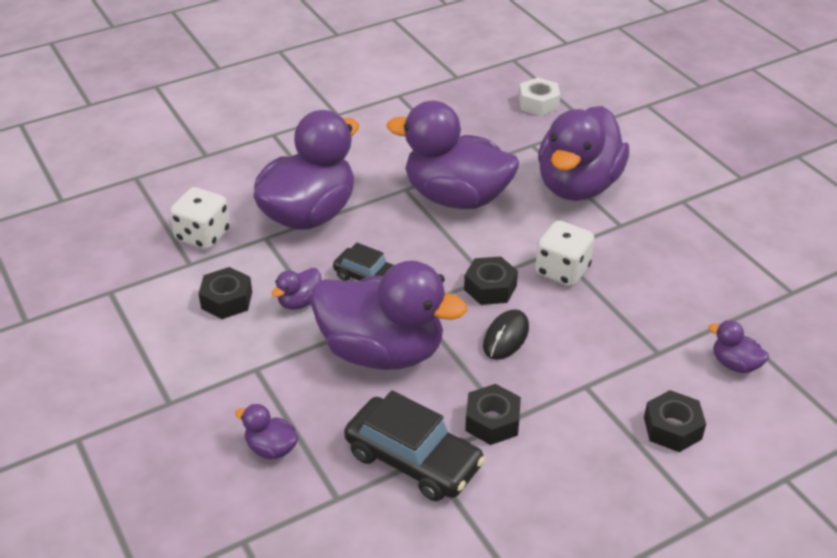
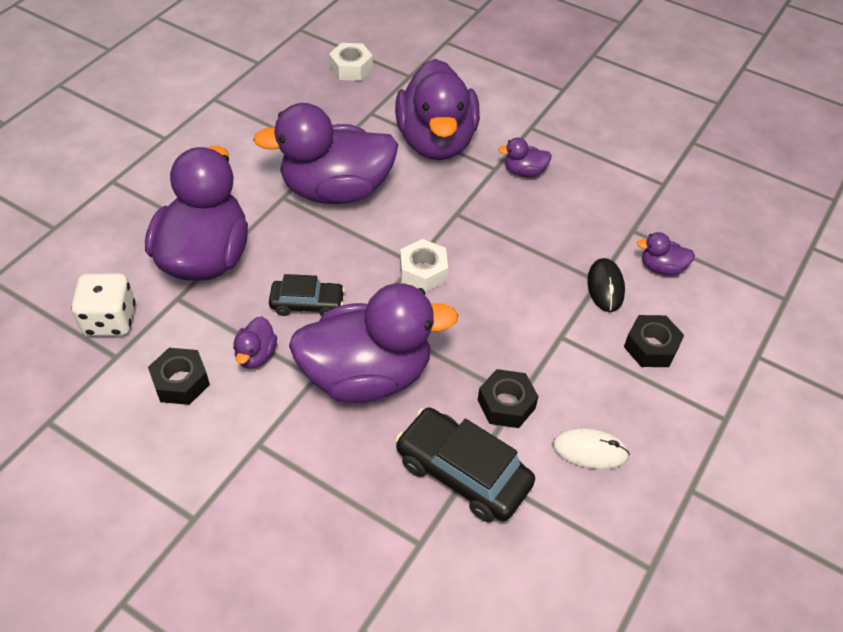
camera: 30 degrees left, 10 degrees up
(271, 448) = (327, 521): purple duck -> purple duck (524, 171)
(413, 459) = (463, 473): black car -> black car turned 150 degrees counterclockwise
(490, 288) = (423, 271): black nut -> white nut
(506, 337) = (467, 316): black mouse -> black mouse (605, 287)
(546, 490) = (590, 450): none -> white mouse
(562, 271) = (474, 231): white dice -> none

